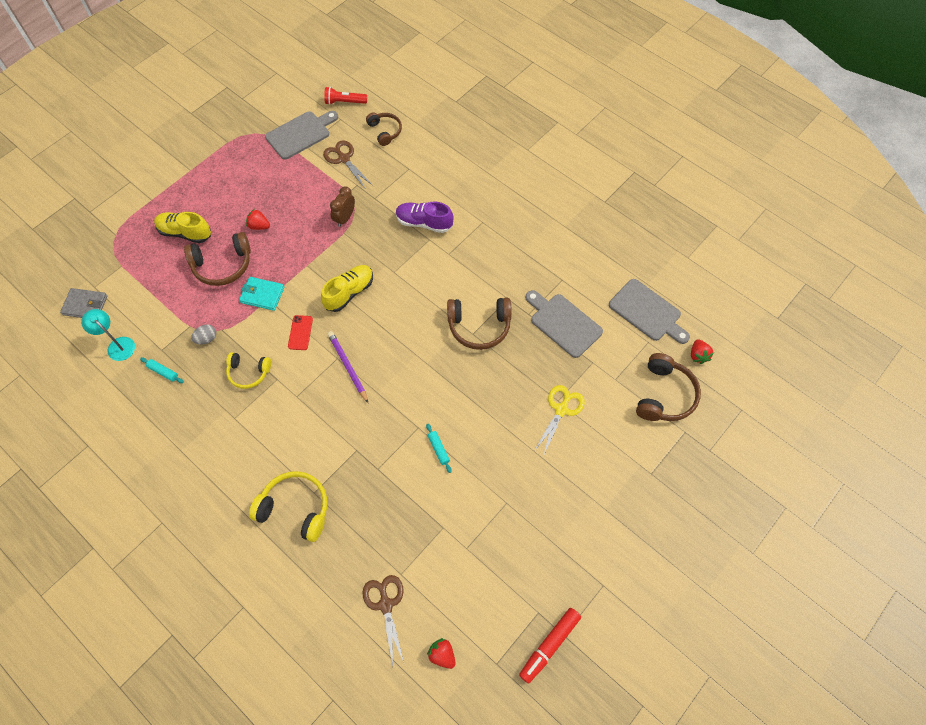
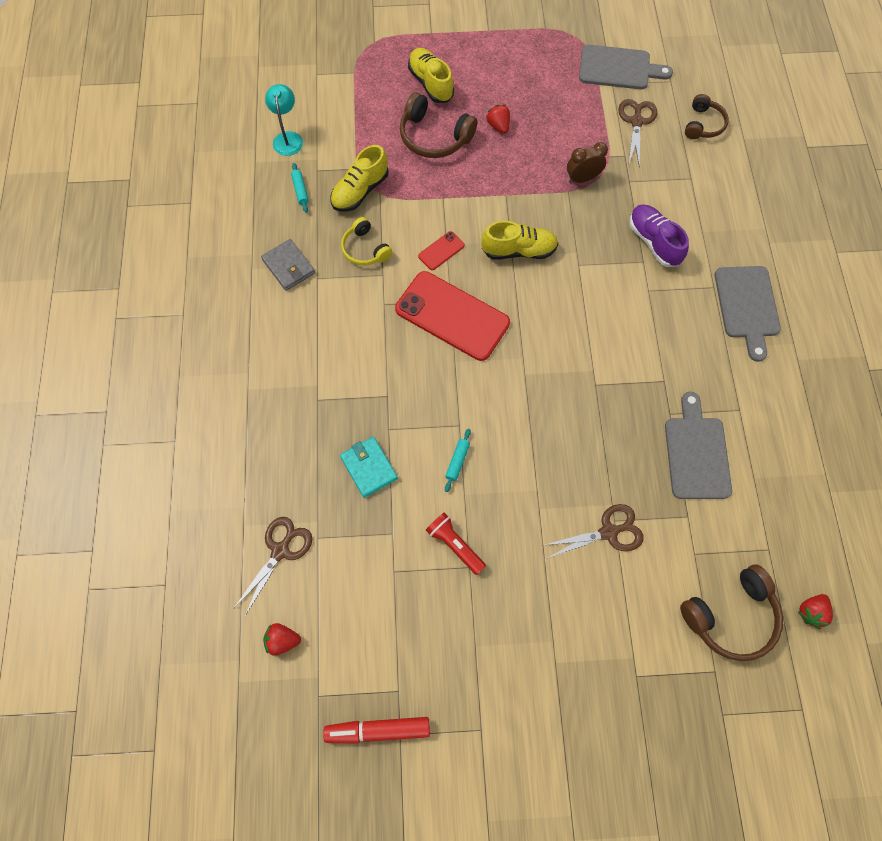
camera: 45 degrees right, 5 degrees up
(85, 305) = (295, 84): grey wallet -> grey wallet (288, 267)
(206, 339) = (360, 191): grey egg -> yellow shoe
(262, 295) = (442, 190): turquoise wallet -> turquoise wallet (369, 468)
(295, 509) = (289, 399): yellow headphones -> none
(344, 102) = (691, 67): red flashlight -> red flashlight (455, 545)
(348, 366) = (452, 316): purple pencil -> red phone
(442, 655) = (282, 640): red strawberry -> red strawberry turned 90 degrees counterclockwise
(479, 326) = (609, 383): brown headphones -> none
(561, 409) = (608, 532): yellow scissors -> brown scissors
(647, 312) = (799, 519): grey cutting board -> grey cutting board (747, 306)

